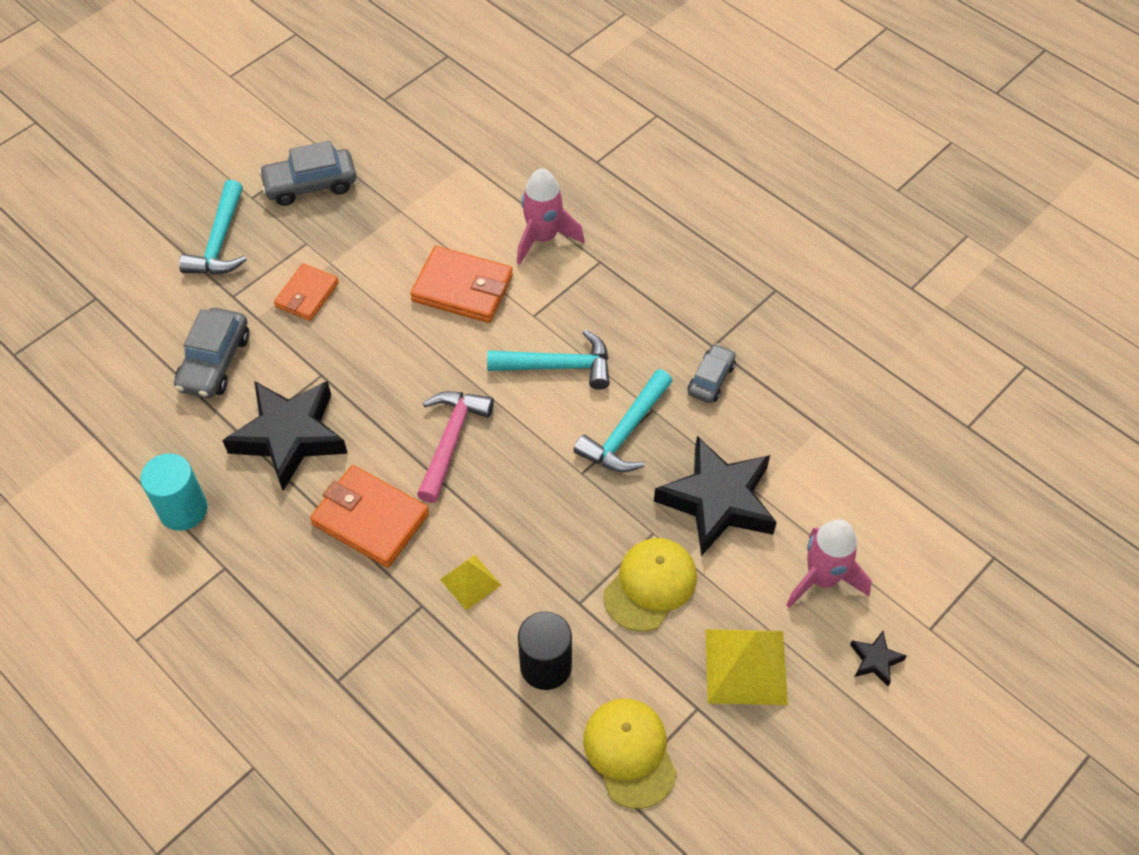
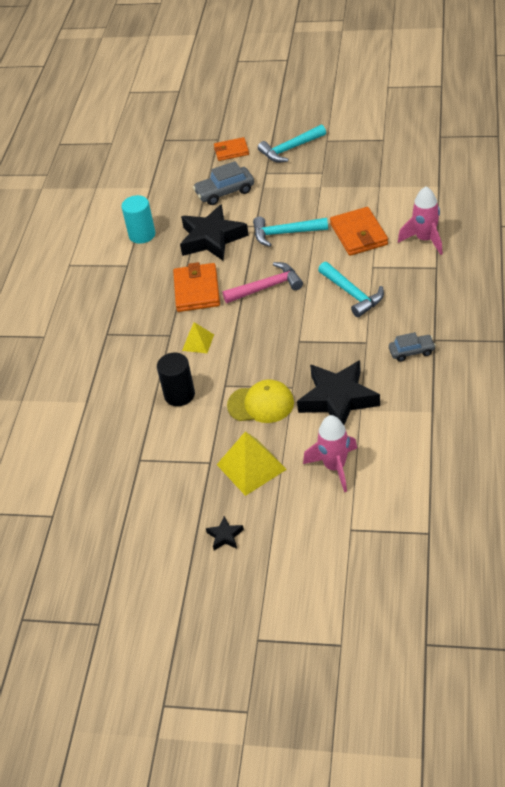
camera: 60 degrees right, 10 degrees down
(307, 295) = (293, 192): orange wallet -> orange wallet (231, 151)
(310, 185) = (357, 151): grey car -> none
(625, 432) = (340, 341): turquoise hammer -> turquoise hammer (285, 233)
(629, 753) = (162, 452): yellow cap -> none
(875, 660) = (307, 516): black star -> black star (225, 536)

